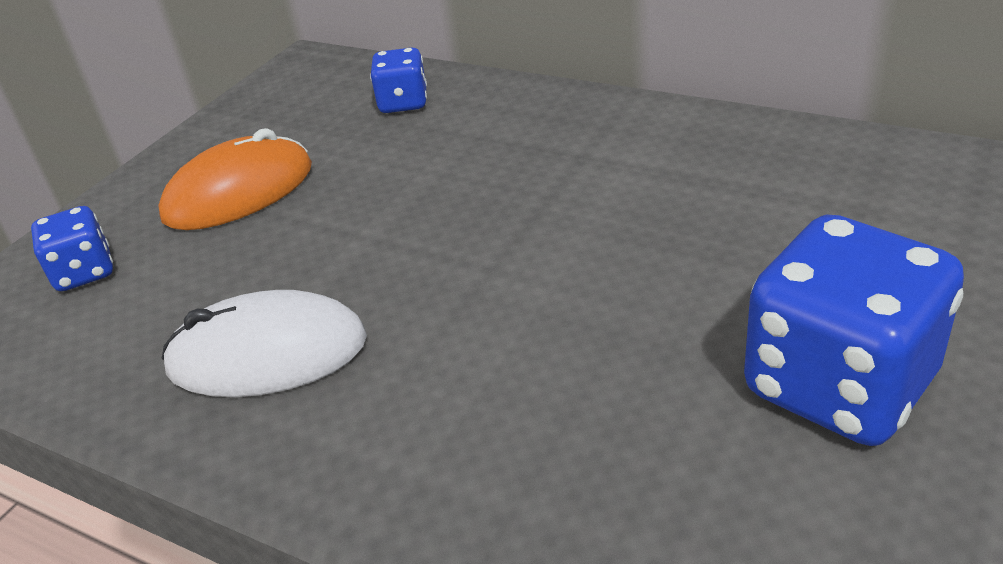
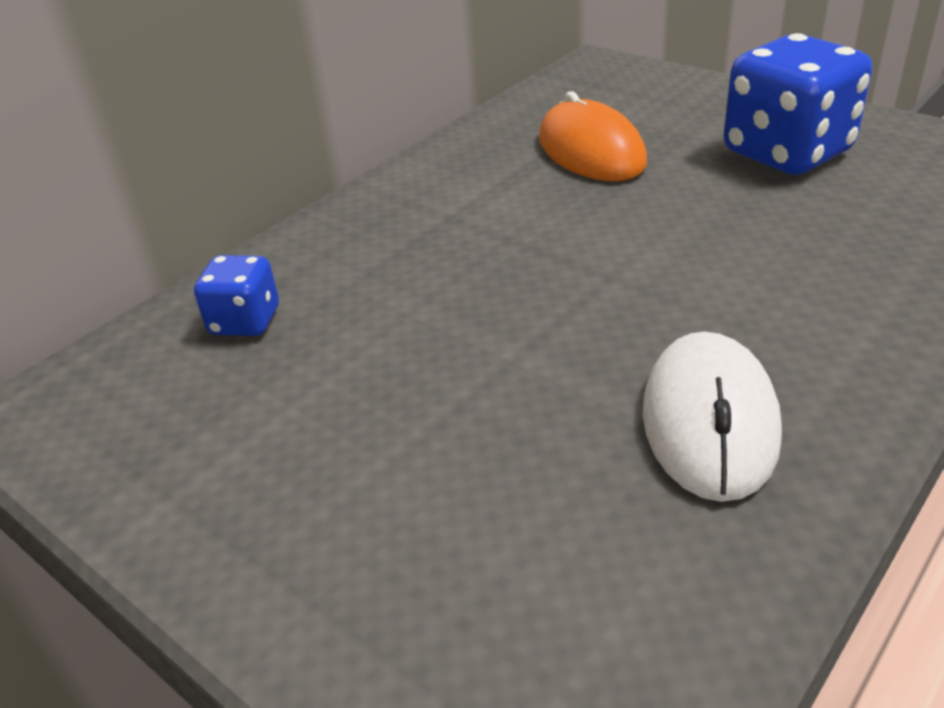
camera: 80 degrees left, 0 degrees up
(84, 272) = (482, 632): blue dice -> none
(239, 192) = (359, 465): orange mouse -> orange mouse (591, 151)

